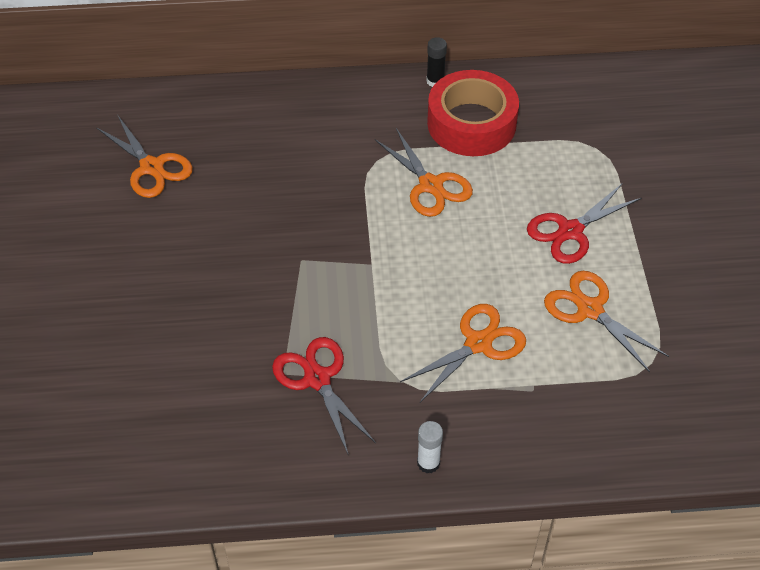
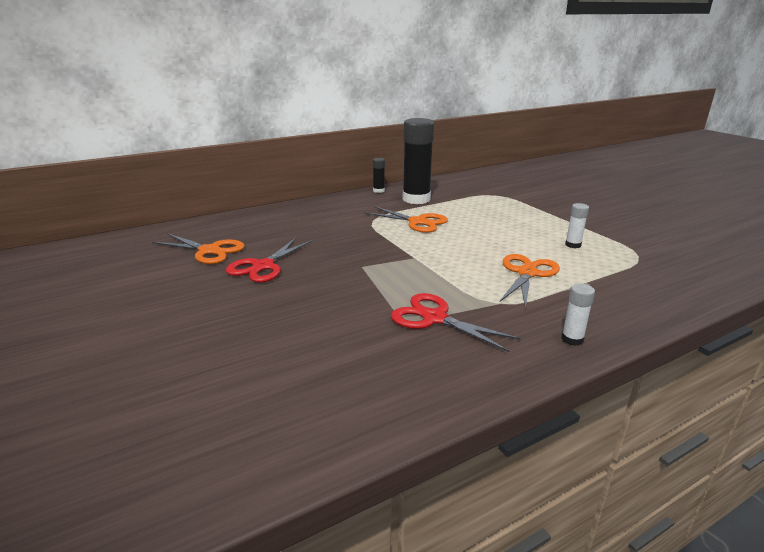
camera: 25 degrees left, 25 degrees down
(471, 123) = (416, 199): red tape -> black glue stick
(570, 231) = (520, 221): red scissors -> red scissors (263, 266)
(589, 309) = (573, 245): orange scissors -> white glue stick

